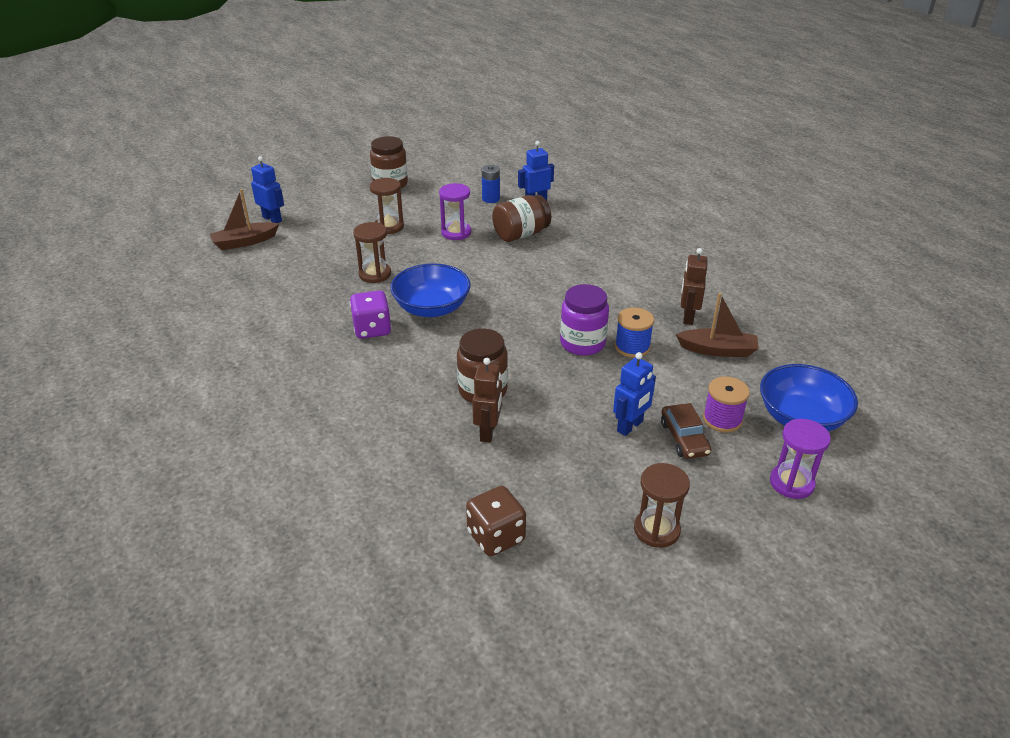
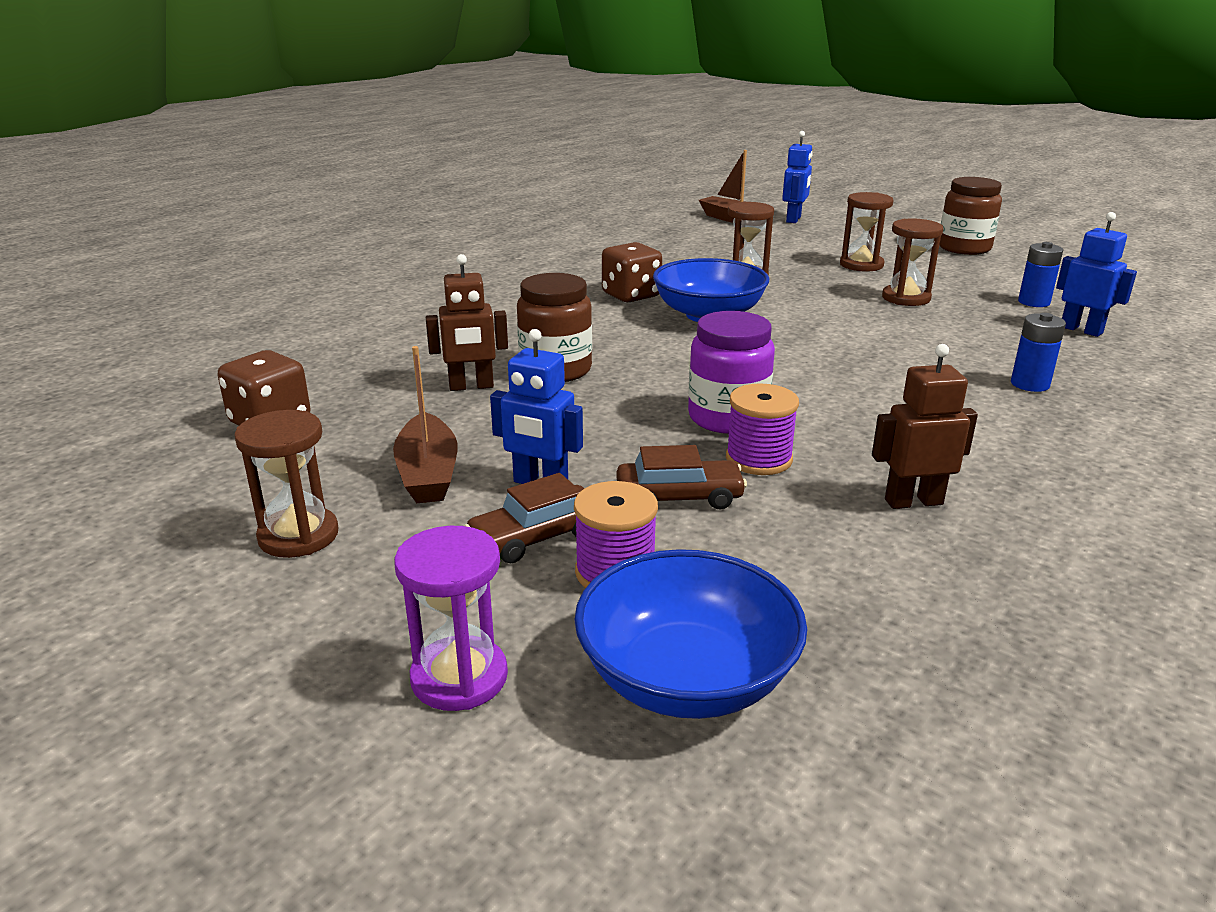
camera: 70 degrees right, 10 degrees down
(372, 329) = (631, 295): purple dice -> brown dice
(456, 233) = (906, 298): purple hourglass -> brown hourglass
(521, 234) = (968, 335): brown jar -> none
(589, 242) = (1030, 384): none -> blue battery
(632, 347) = (758, 459): blue spool -> purple spool
(660, 382) = (679, 497): none -> brown car
(717, 350) = (836, 546): brown boat -> brown boat (428, 473)

